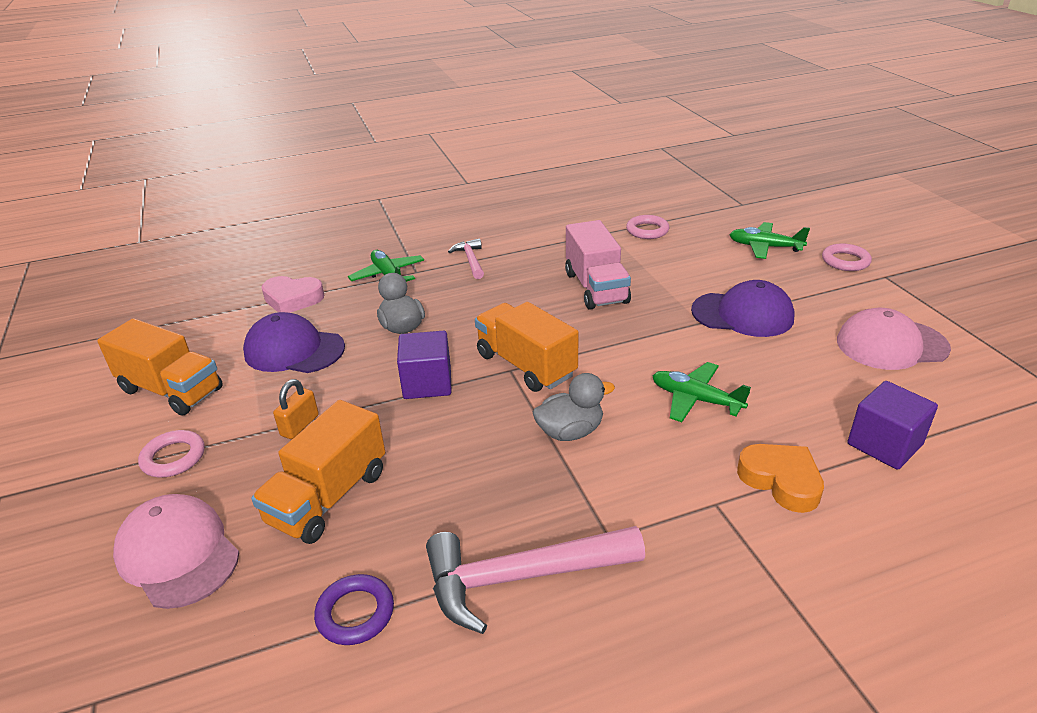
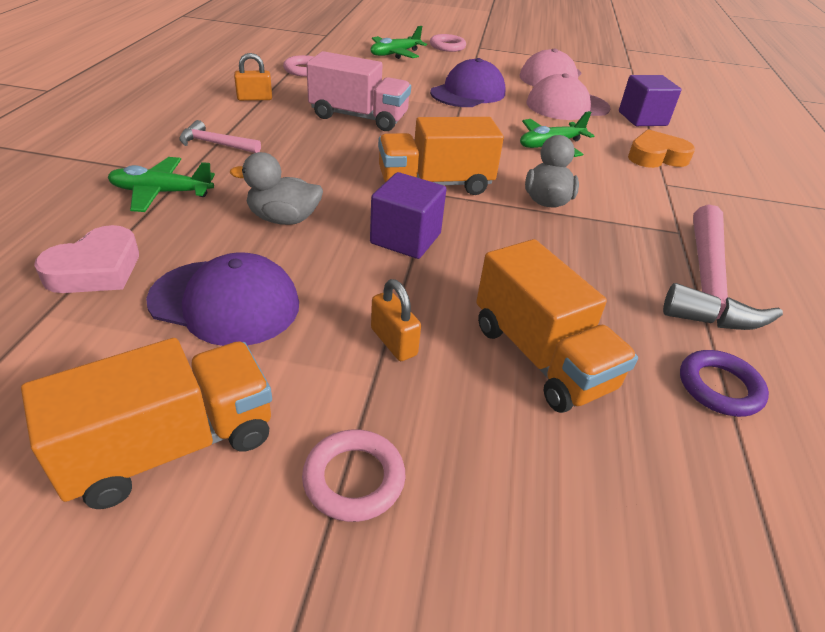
camera: 65 degrees left, 5 degrees up
(178, 554) = (567, 515): pink cap -> pink cap (567, 106)
(294, 350) = (225, 302): purple cap -> purple cap turned 120 degrees counterclockwise
(561, 238) = (254, 98): none -> orange padlock

